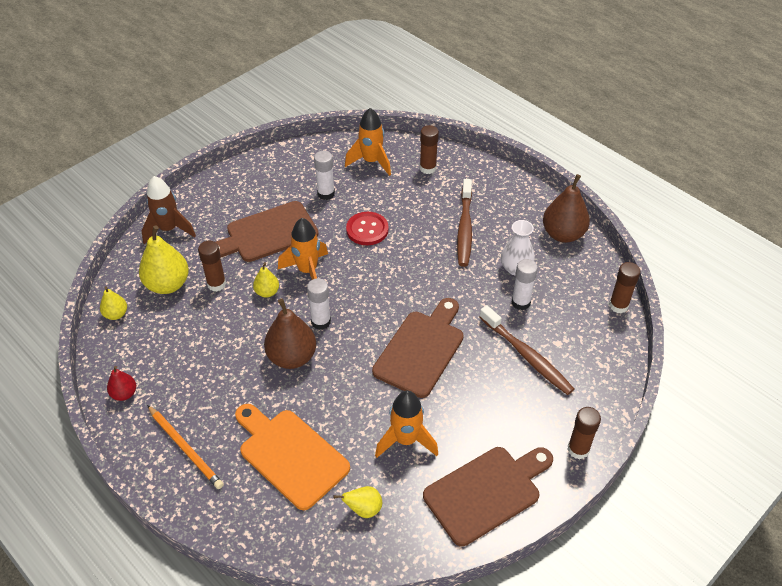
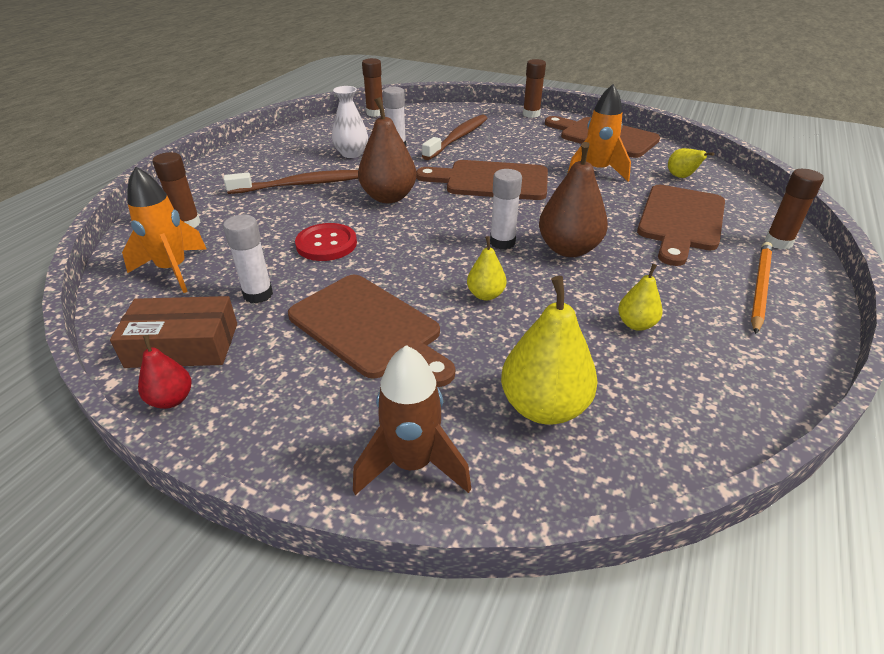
camera: 110 degrees left, 10 degrees down
(116, 314) = (655, 450): yellow pear -> yellow pear (636, 324)
(124, 394) = (764, 370): red pear -> red pear (171, 399)
(216, 284) = (504, 348): brown glue stick -> brown glue stick (778, 242)
(290, 455) = (680, 221): orange cutting board -> brown cutting board
(296, 164) = (183, 345): none -> brown box
(307, 271) = (426, 272): orange rocket -> none
(563, 234) = (292, 139): brown pear -> brown pear (388, 197)

